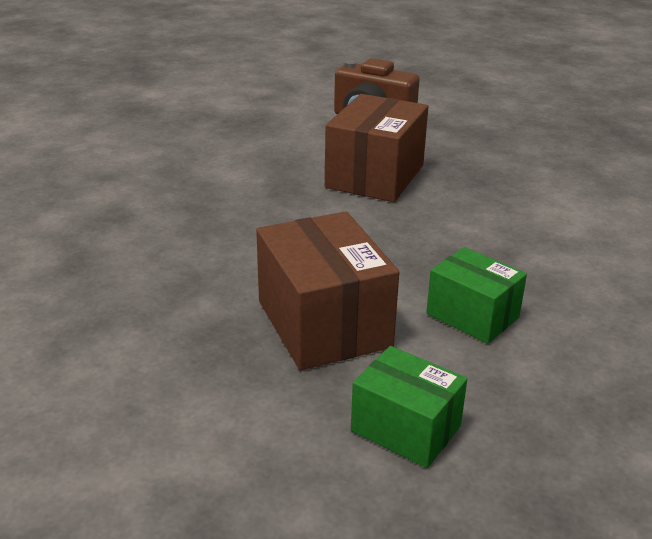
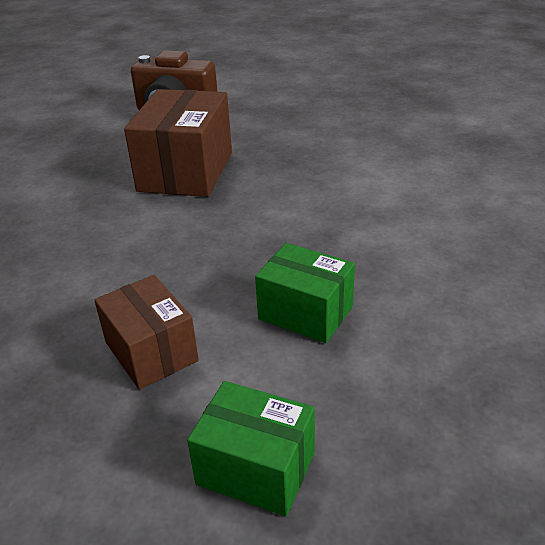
camera: 10 degrees left, 5 degrees up
(323, 324) = (151, 351): brown box -> brown box, size x0.61

